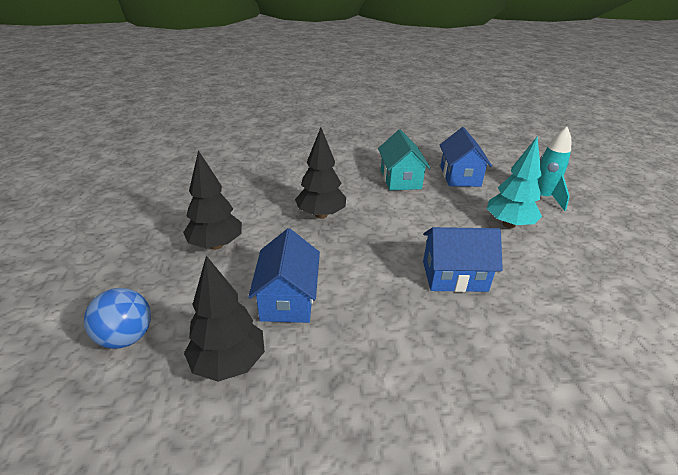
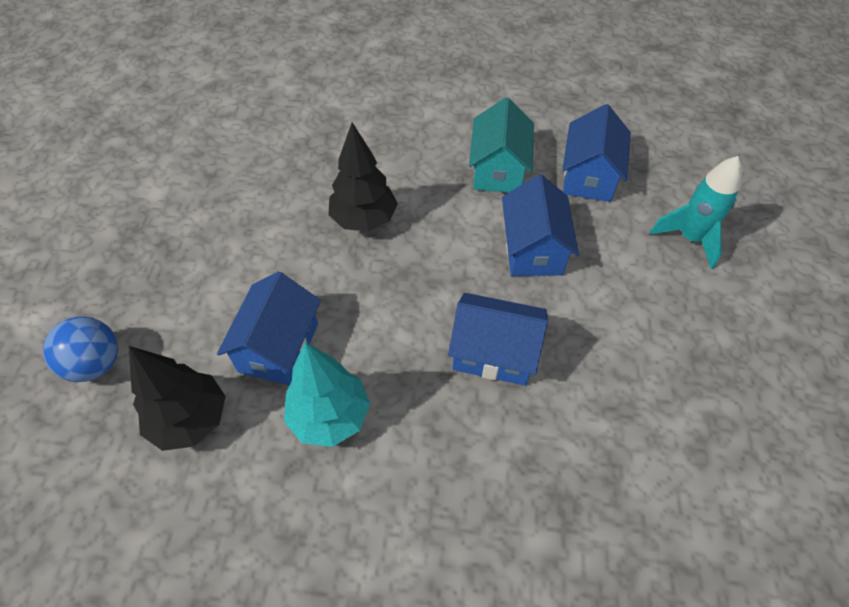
camera: 15 degrees right, 20 degrees up
(216, 245) = (220, 249): black tree -> none
(447, 215) = (533, 249): none -> blue house
(508, 224) = (613, 280): turquoise tree -> turquoise tree (329, 416)

